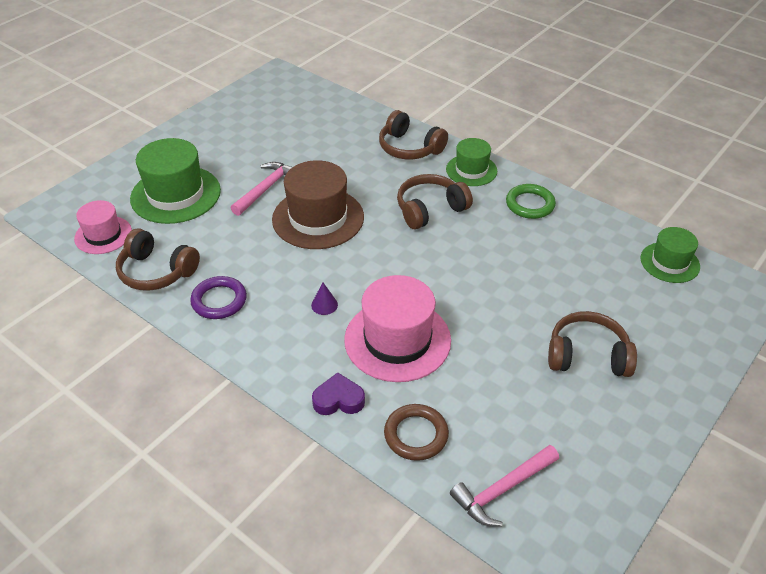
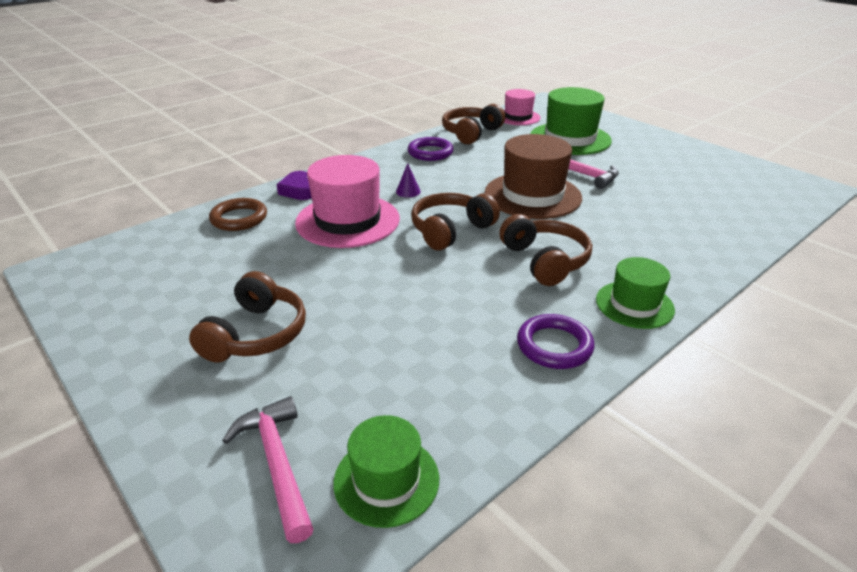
camera: 100 degrees right, 10 degrees down
(338, 400) = (298, 190): purple heart -> purple heart turned 150 degrees clockwise
(410, 148) = (678, 261): brown headphones -> brown headphones (451, 230)
(503, 490) = (152, 250): pink hammer -> pink hammer (277, 464)
(530, 204) = (554, 346): green ring -> purple ring

